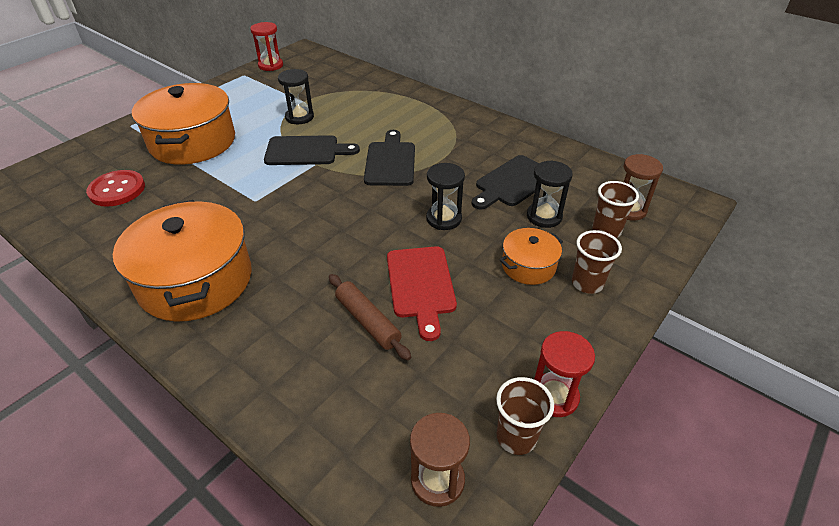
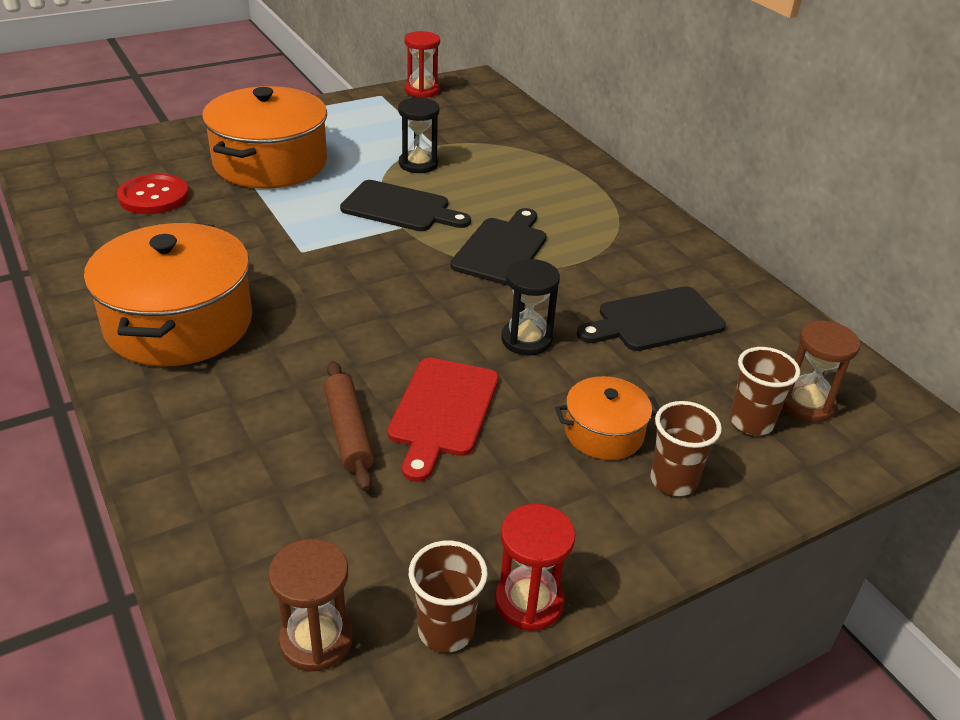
camera: 20 degrees right, 5 degrees down
(544, 216) = (670, 377): black hourglass -> none

